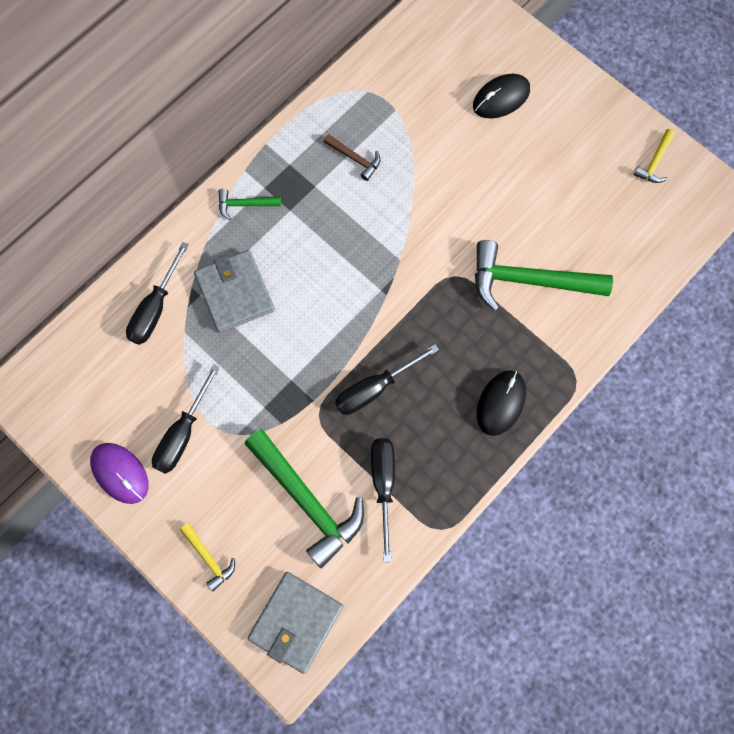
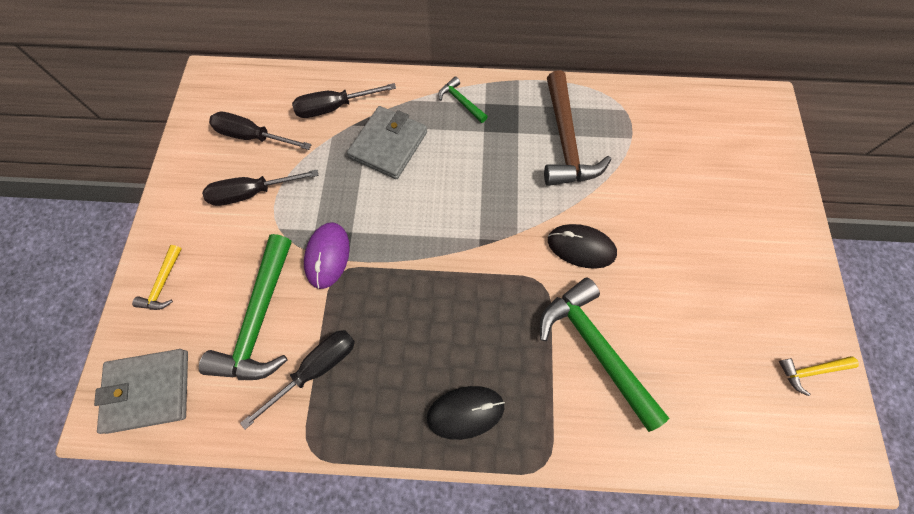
camera: 50 degrees right, 5 degrees down
(120, 473) = (192, 176): purple mouse -> purple mouse (327, 256)
(355, 159) = (565, 141): brown hammer -> brown hammer, size x2.11
(375, 388) = (394, 298): black screwdriver -> black screwdriver (253, 137)
(501, 98) = (723, 202): black mouse -> black mouse (581, 247)

